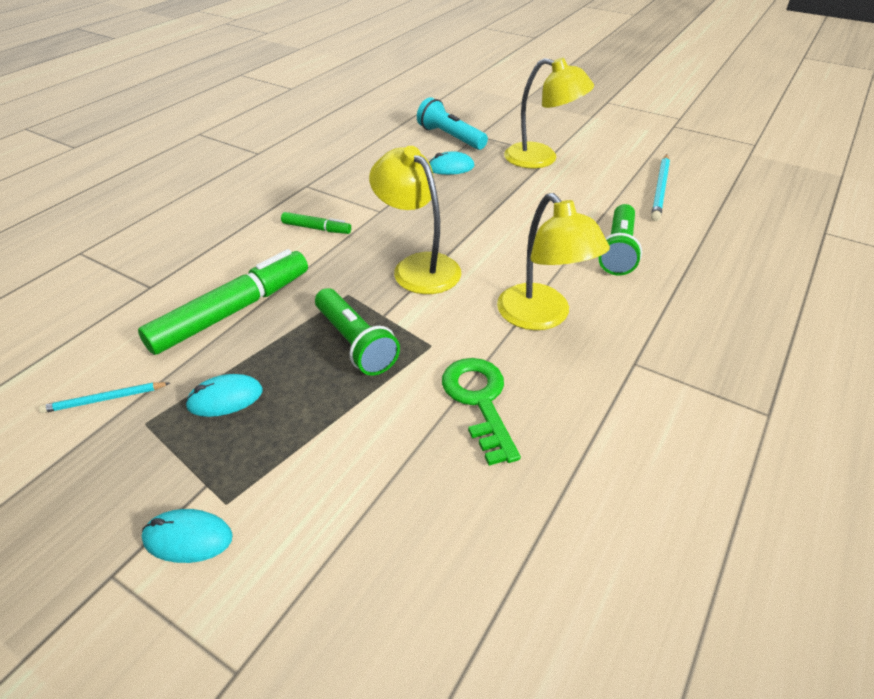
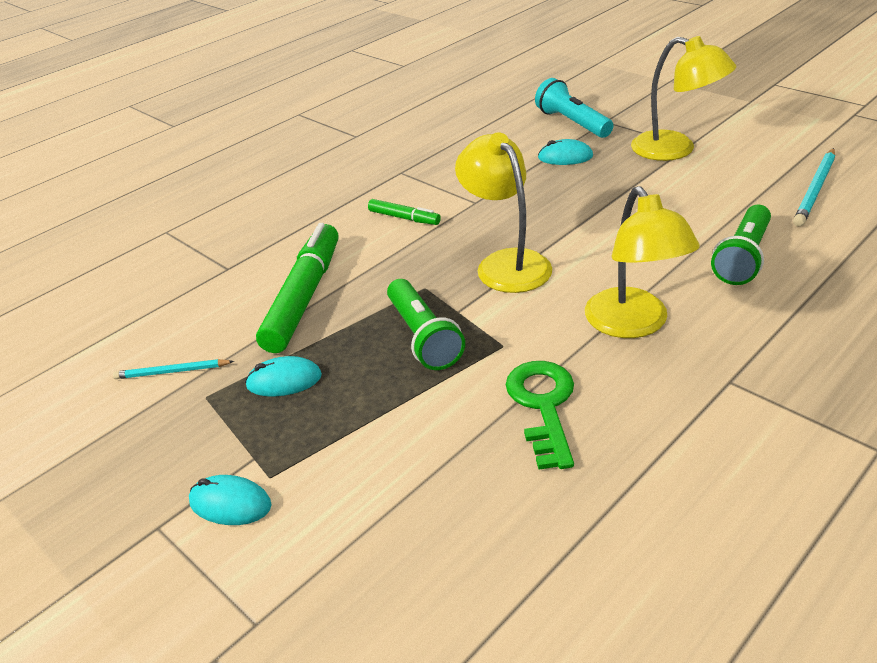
camera: 15 degrees right, 5 degrees down
(232, 311) = (303, 297): green marker -> green marker turned 45 degrees counterclockwise

